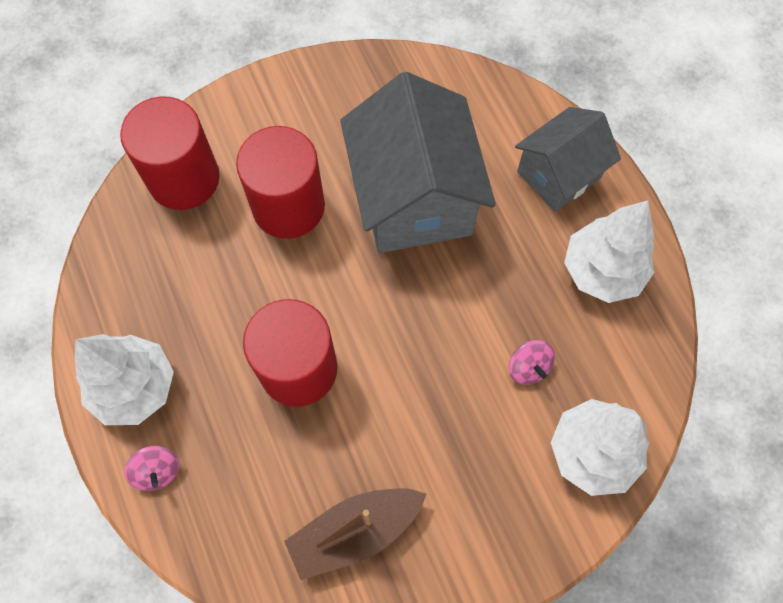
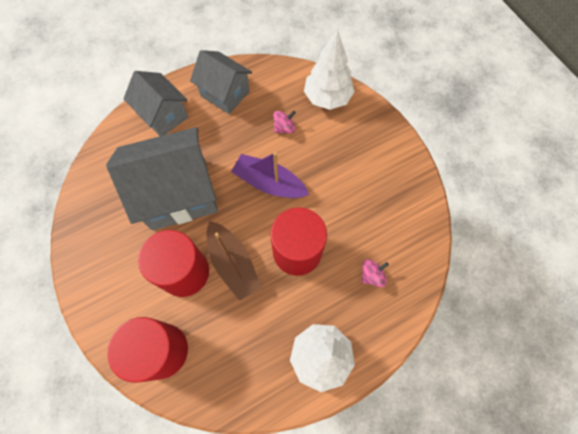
camera: 95 degrees left, 0 degrees up
(157, 471) = (372, 330): pink spinning top -> pink spinning top (372, 275)
(355, 531) = (388, 209): brown boat -> brown boat (233, 263)
(422, 334) = (269, 183): none -> purple boat
(602, 271) = (225, 93): white tree -> grey house

